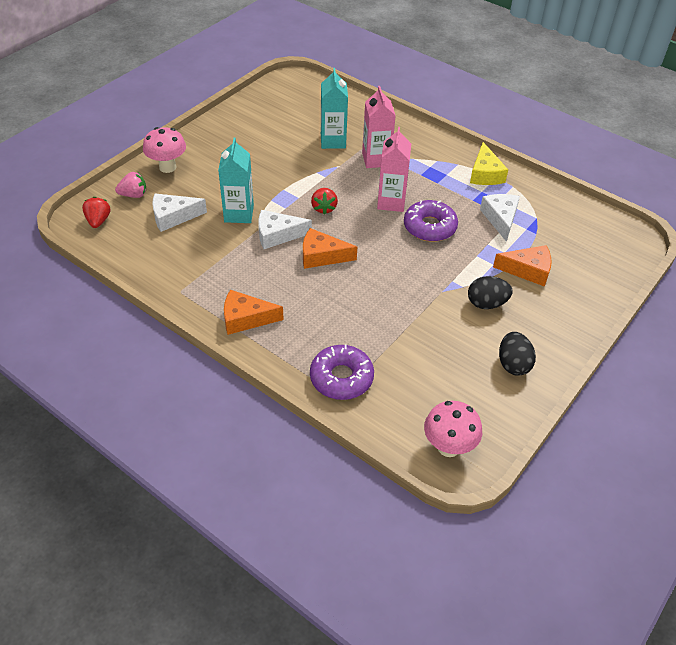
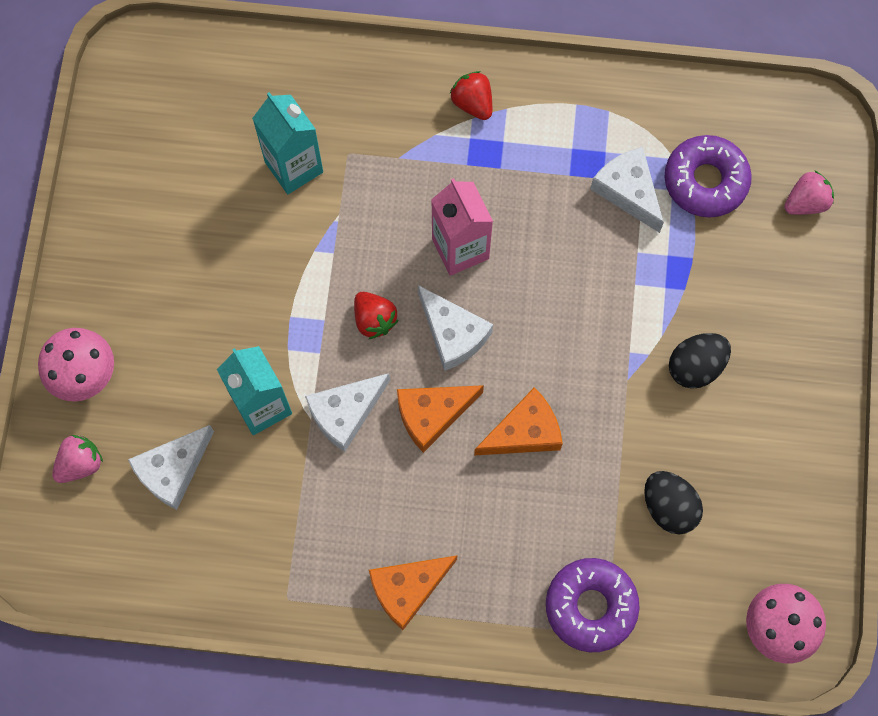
camera: 30 degrees left, 25 degrees up
(98, 221) = (70, 546): red strawberry -> red strawberry (473, 103)
(360, 231) = (453, 334): none -> white cheese
(376, 159) = (384, 170): pink carton -> none
(429, 227) = (542, 267): purple donut -> purple donut (705, 181)
(485, 174) = (557, 107): yellow cheese -> none
(513, 364) = (781, 450): black egg -> black egg (669, 507)
(528, 270) = (715, 272): orange cheese -> orange cheese (524, 432)
(603, 266) = (805, 202): none -> pink strawberry

